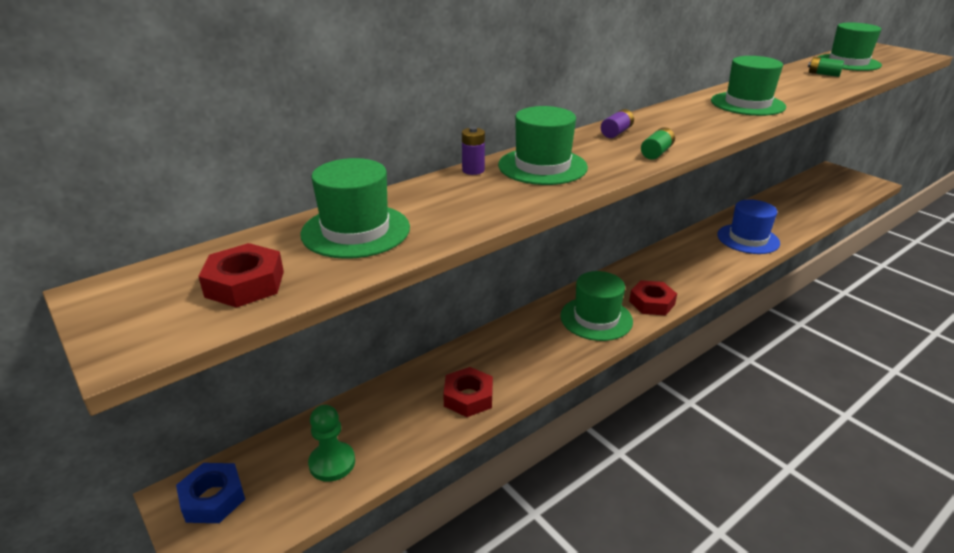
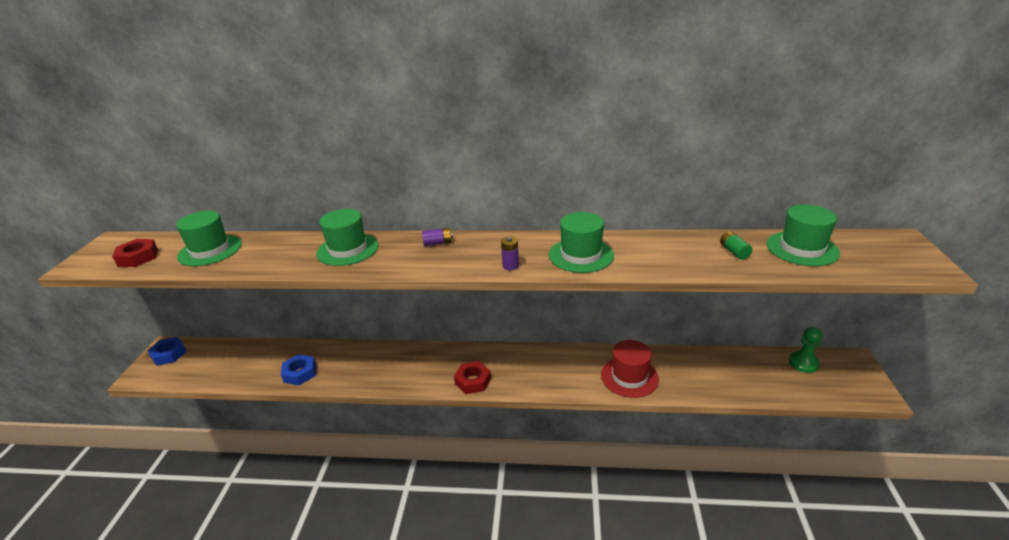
camera: 45 degrees right, 0 degrees up
(332, 463) = (215, 367): green pawn -> green pawn (803, 363)
(468, 397) = (300, 373): red nut -> blue nut
(473, 170) = (317, 237): purple battery -> purple battery (510, 266)
(596, 318) = (425, 371): green hat -> none
(656, 153) = (420, 267): green battery -> none
(748, 239) = (629, 377): blue hat -> red hat

